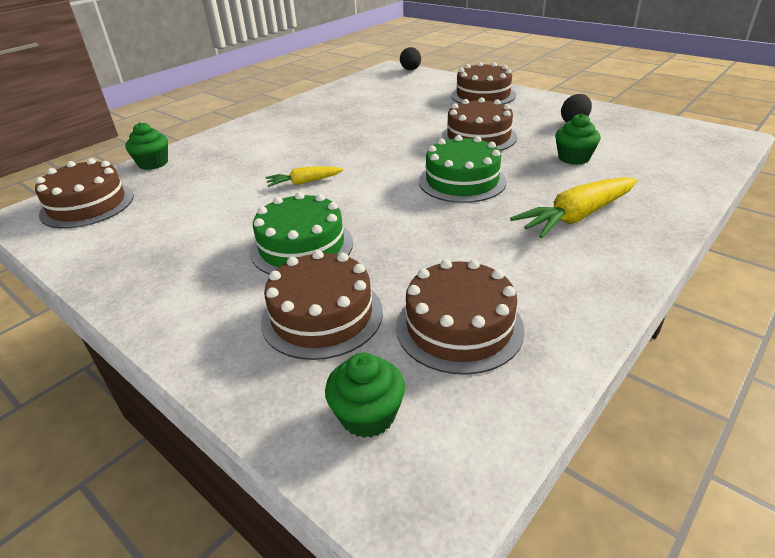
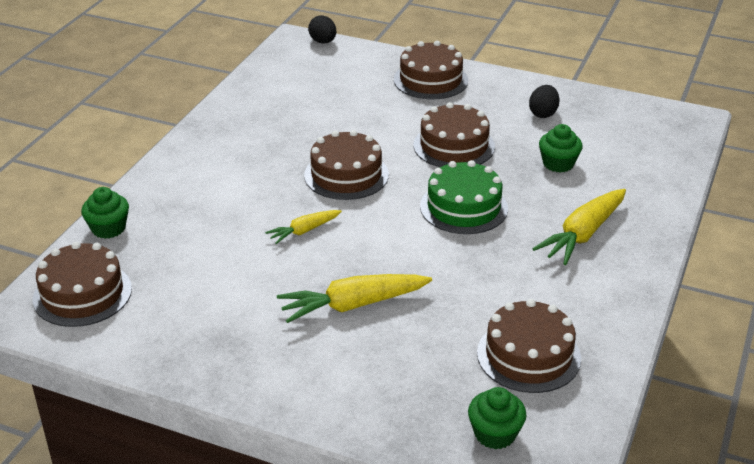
camera: 20 degrees left, 0 degrees up
(302, 246) = (352, 305): green cake -> yellow carrot
(322, 315) = (414, 367): brown cake -> brown cake (346, 175)

